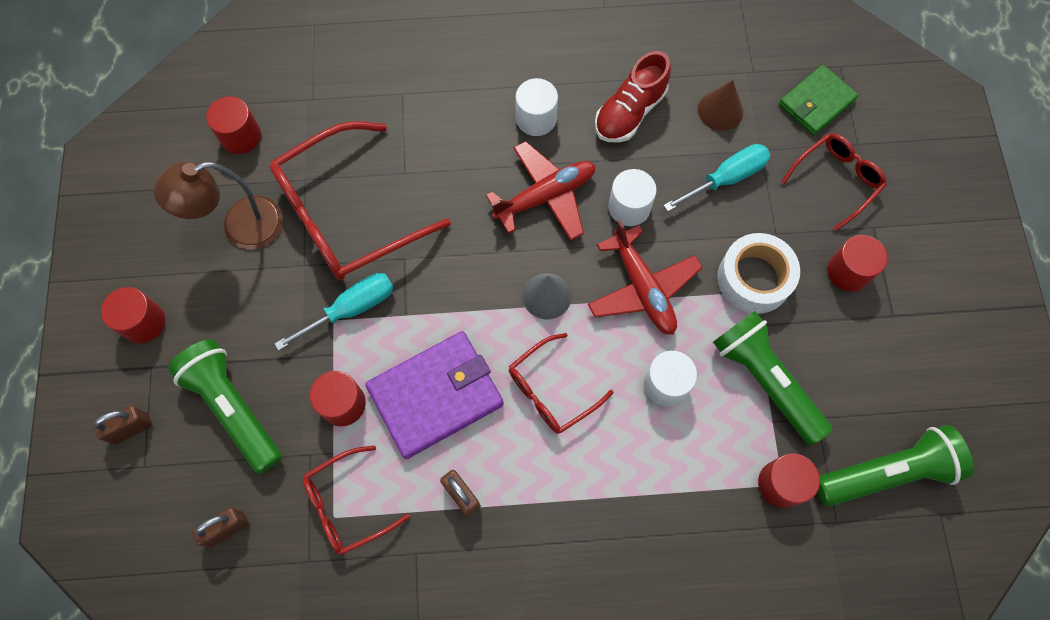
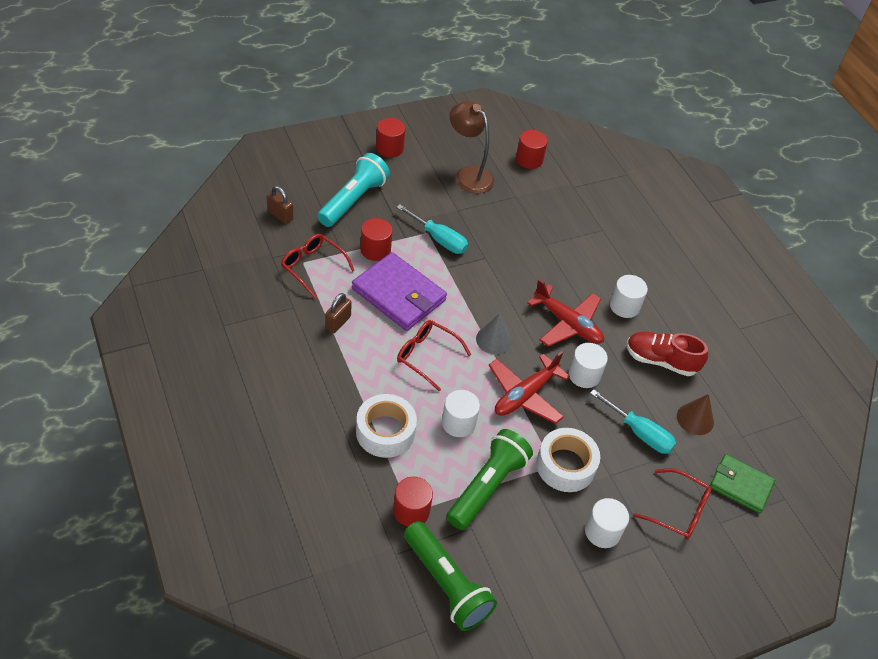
camera: 65 degrees right, 20 degrees down
(131, 428) = (324, 160): brown padlock -> none
(234, 408) = (353, 200): green flashlight -> turquoise flashlight
(347, 214) = (502, 222): red glasses -> none
(659, 482) = (385, 432): none -> white tape
(848, 271) = (602, 531): red cylinder -> white cylinder

